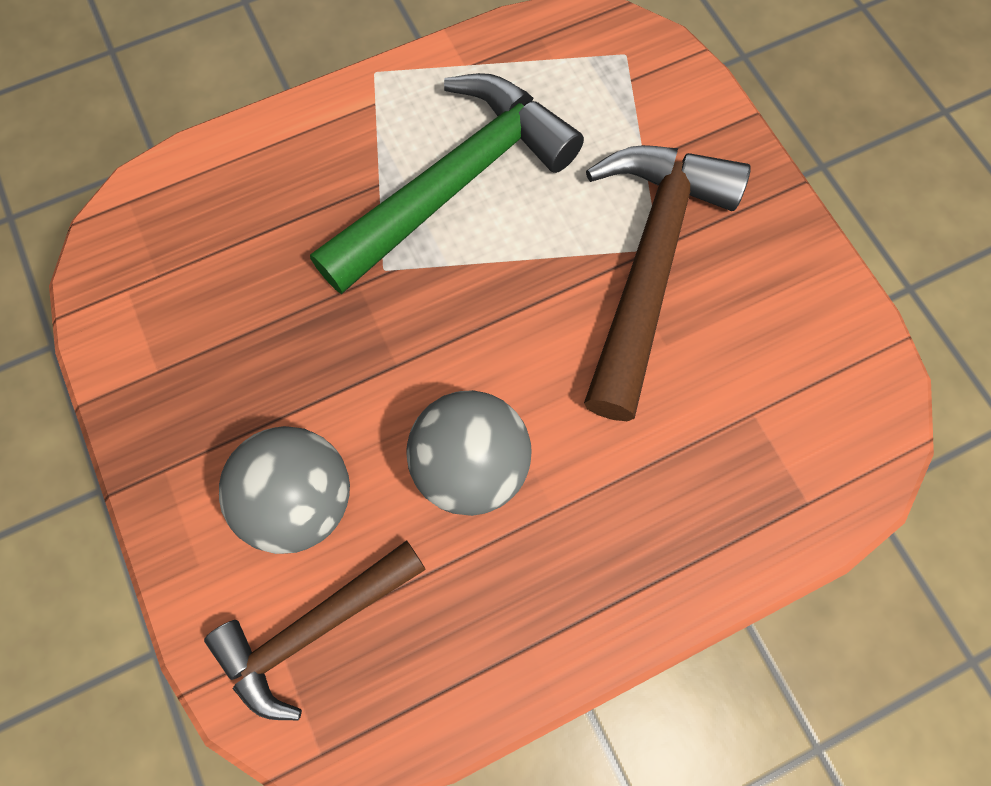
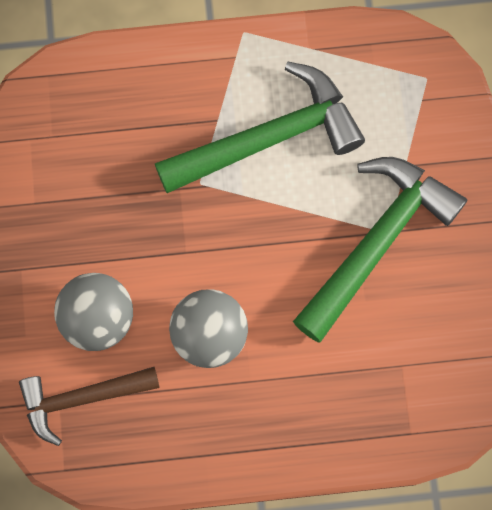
camera: 20 degrees right, 5 degrees up
(650, 264) = (377, 242): brown hammer -> green hammer

